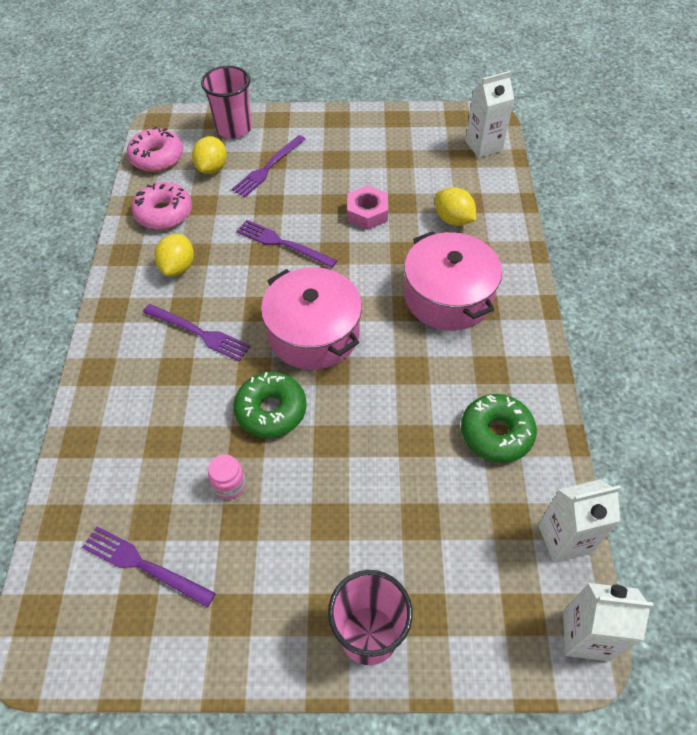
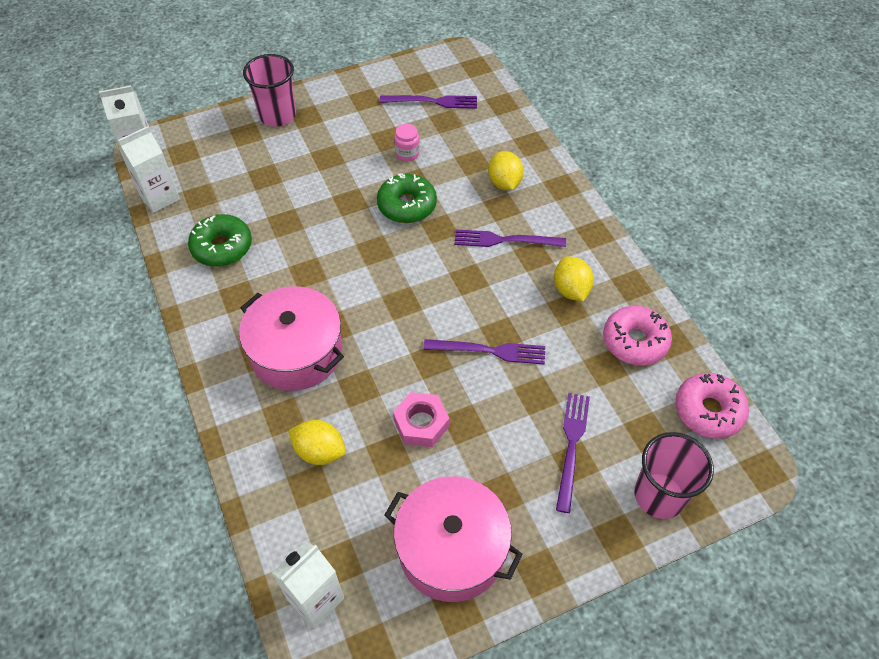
camera: 155 degrees right, 0 degrees up
(212, 168) = (634, 420): yellow lemon -> yellow lemon (504, 183)
(314, 333) = (407, 273): pink pot -> pink pot (451, 549)

